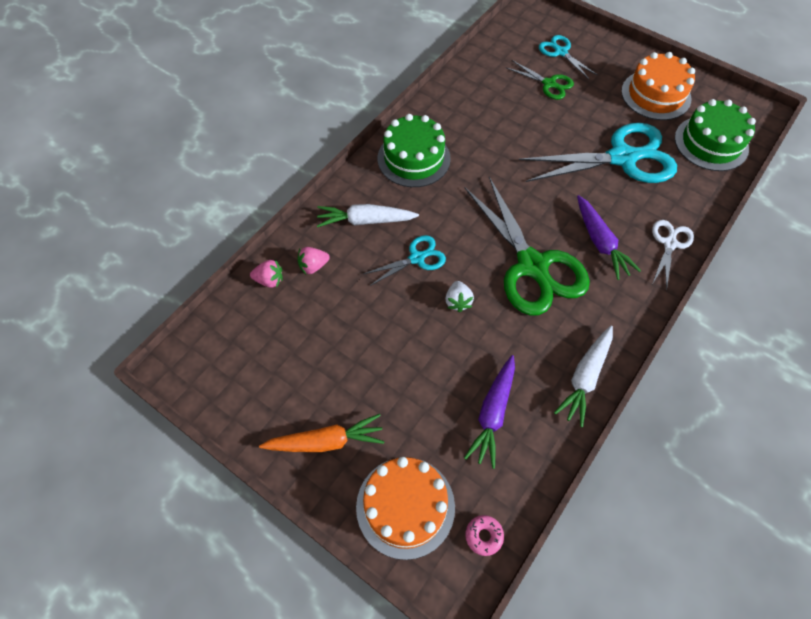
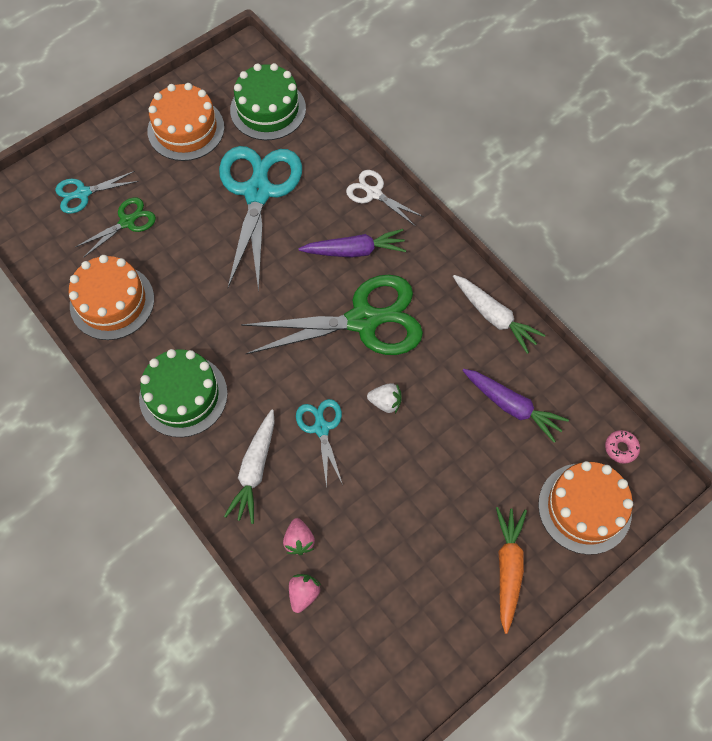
camera: 75 degrees left, 5 degrees up
(475, 95) = (112, 302): none -> orange cake

